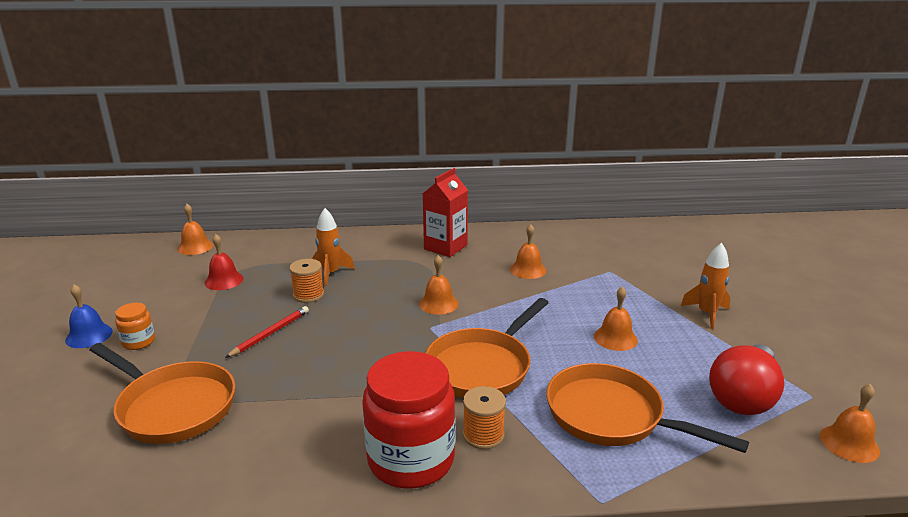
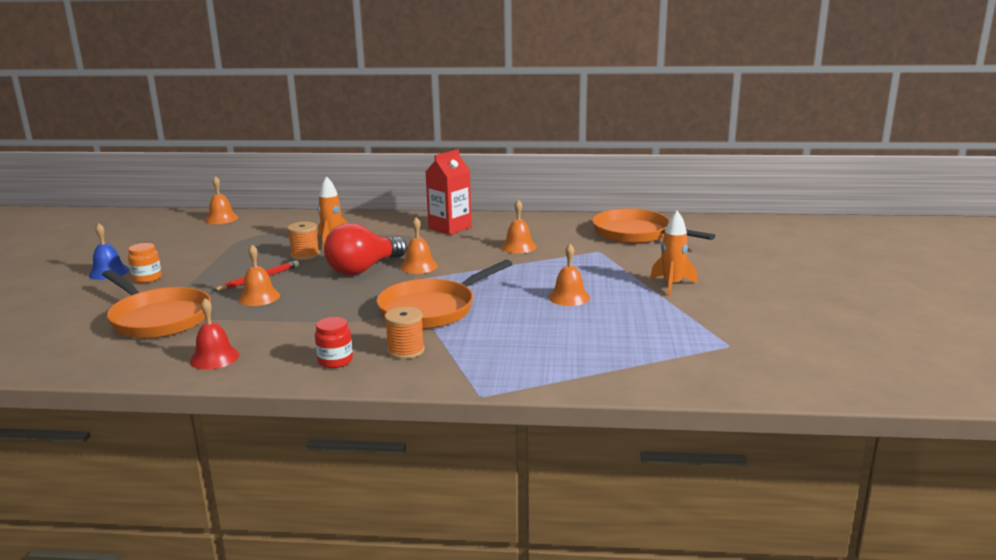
camera: 10 degrees right, 5 degrees down
(224, 280) = (236, 242): red bell -> red bell (214, 358)
(411, 459) = (335, 361): red jar -> red jar, size x0.46
(611, 416) = (527, 346): orange pan -> orange pan (636, 234)
(743, 397) = (661, 342): red light bulb -> red light bulb (363, 269)
(849, 443) = (737, 377): orange bell -> orange bell (259, 297)

